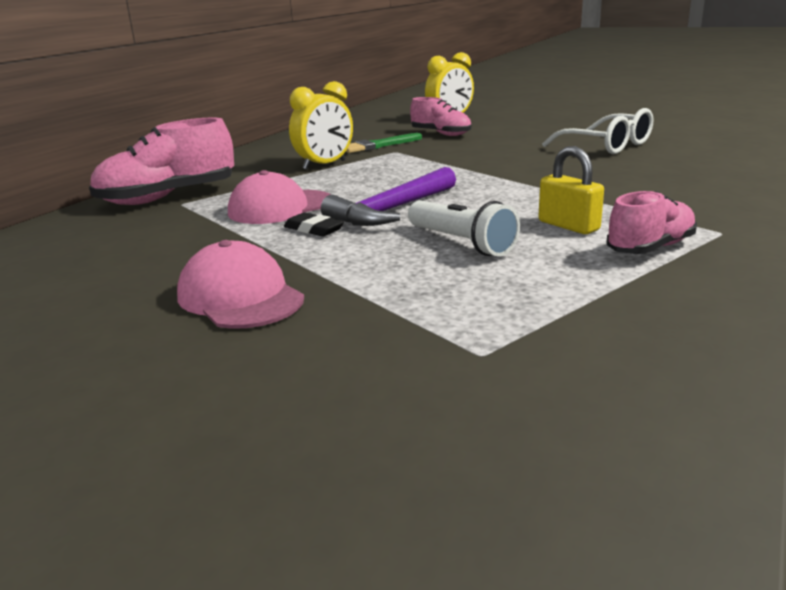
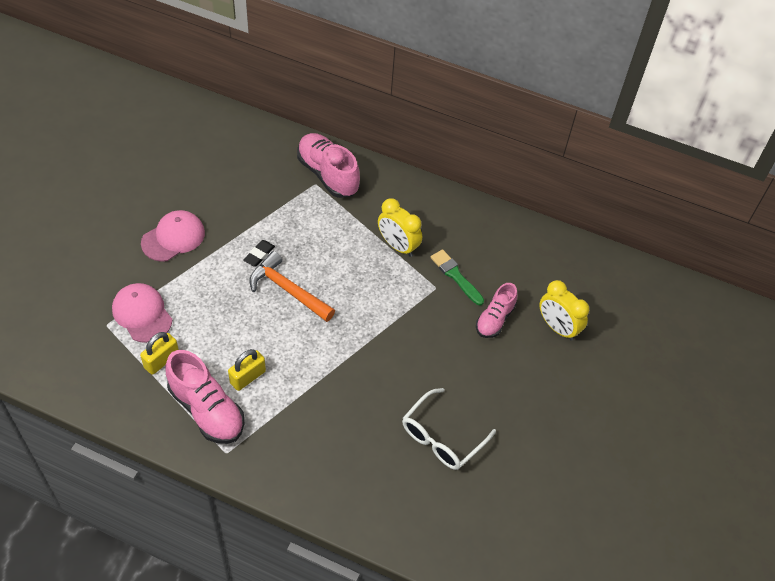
camera: 80 degrees right, 30 degrees up
(280, 207) = (300, 234): pink cap -> pink cap (142, 314)
(392, 210) = (288, 290): purple hammer -> orange hammer
(461, 243) = (227, 323): white flashlight -> none
(562, 289) = (161, 360): none -> yellow padlock
(650, 248) = (207, 410): pink shoe -> pink shoe, size x1.59

